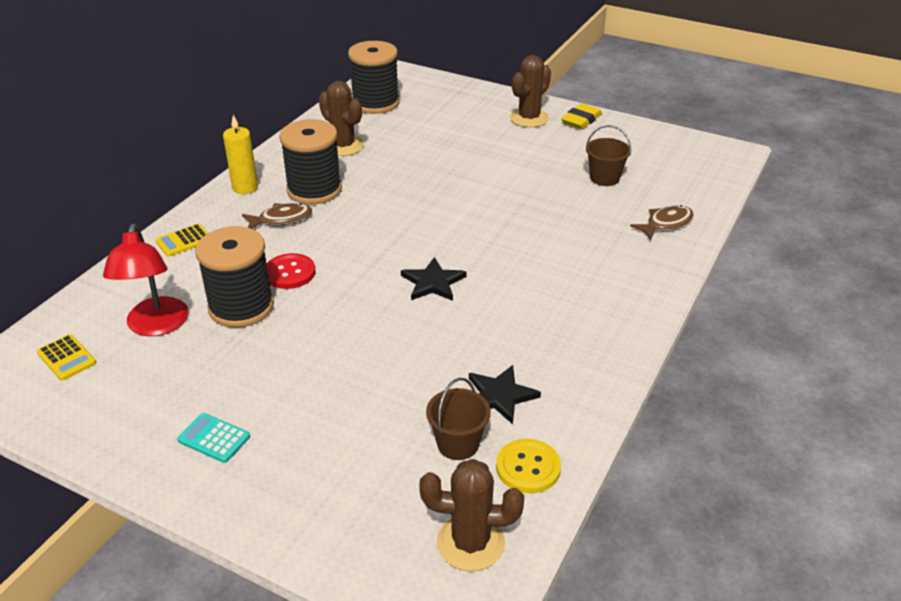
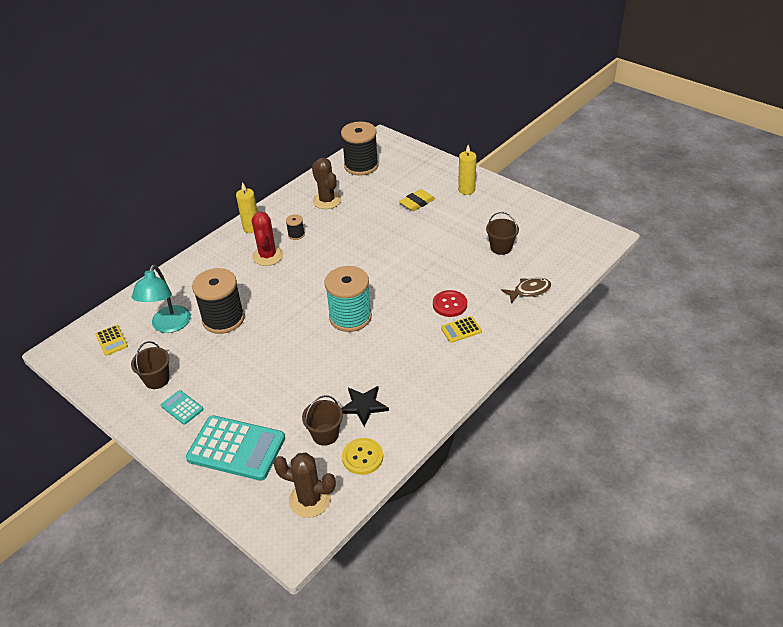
camera: 15 degrees right, 5 degrees up
(156, 326) = (168, 325): red lamp -> turquoise lamp
(159, 403) = (157, 379): none -> brown bucket
(184, 241) = (201, 265): yellow calculator -> yellow calculator (461, 330)
(281, 219) = (268, 256): brown fish -> red cactus
(290, 273) = (261, 297): red button -> red button (450, 304)
(314, 190) = (296, 235): black spool -> black spool, size x0.44
(323, 485) = (236, 448): none -> turquoise calculator
(433, 282) = (350, 317): black star -> turquoise spool
(529, 118) = (466, 190): brown cactus -> yellow candle
(581, 120) = (504, 195): yellow eraser -> yellow eraser (417, 203)

